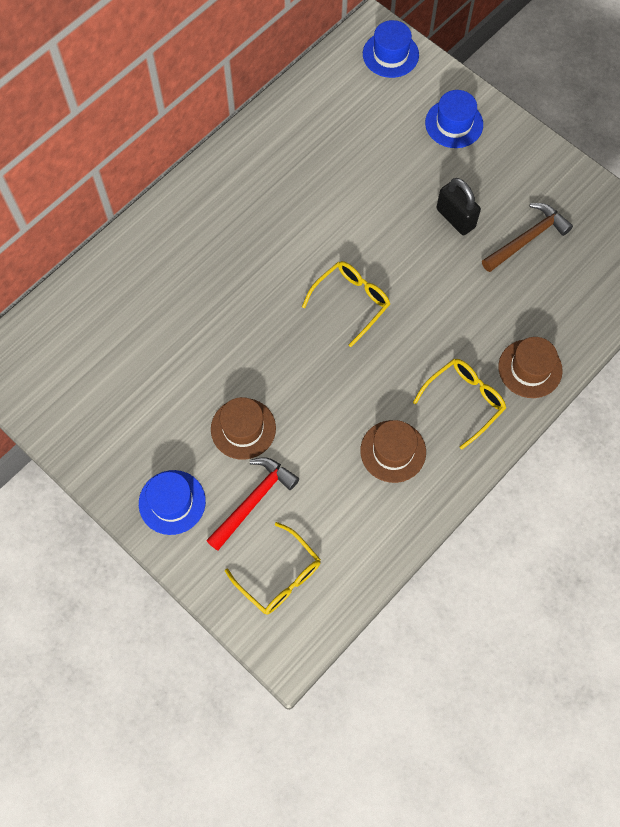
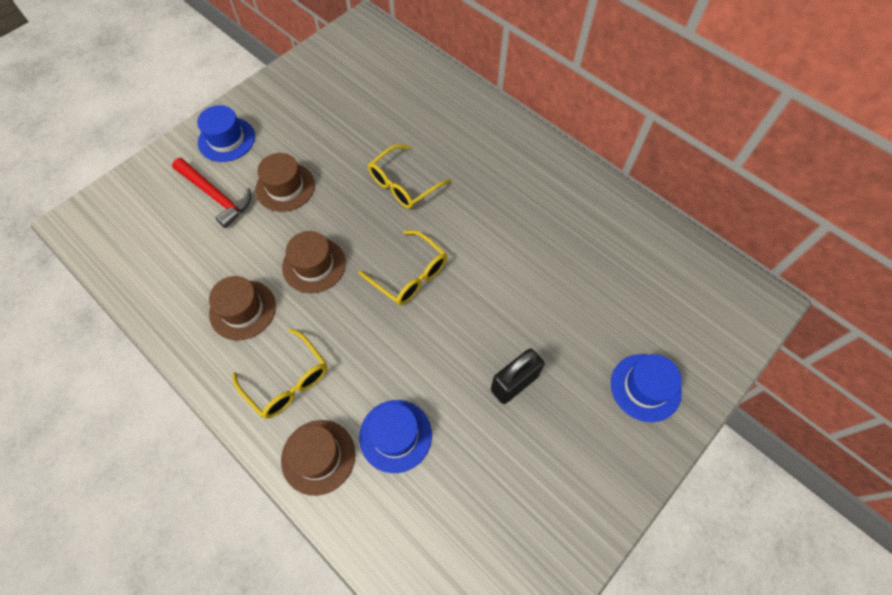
camera: 90 degrees right, 5 degrees down
(280, 576) = (142, 216): yellow glasses -> yellow glasses (403, 184)
(341, 390) = (314, 265): none -> brown hat
(390, 54) = (731, 320): blue hat -> blue hat (395, 435)
(527, 239) = (490, 466): brown hammer -> none

